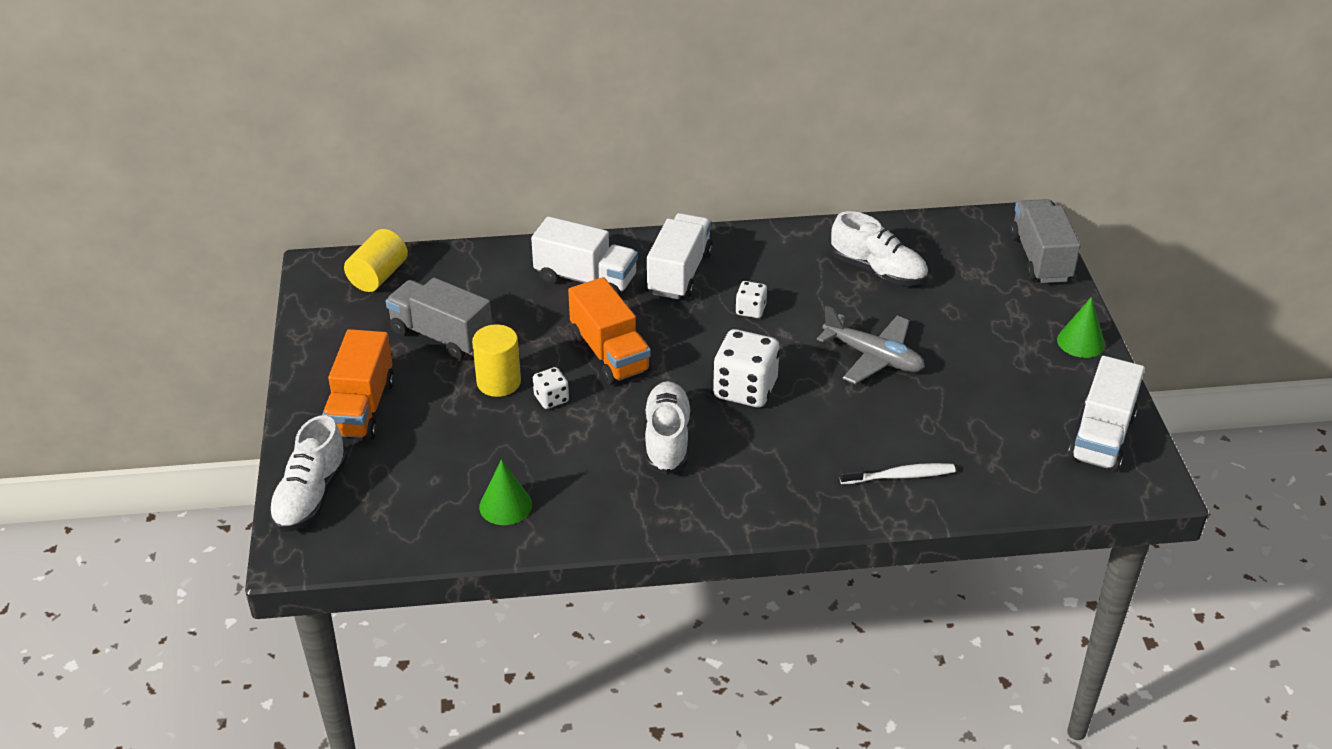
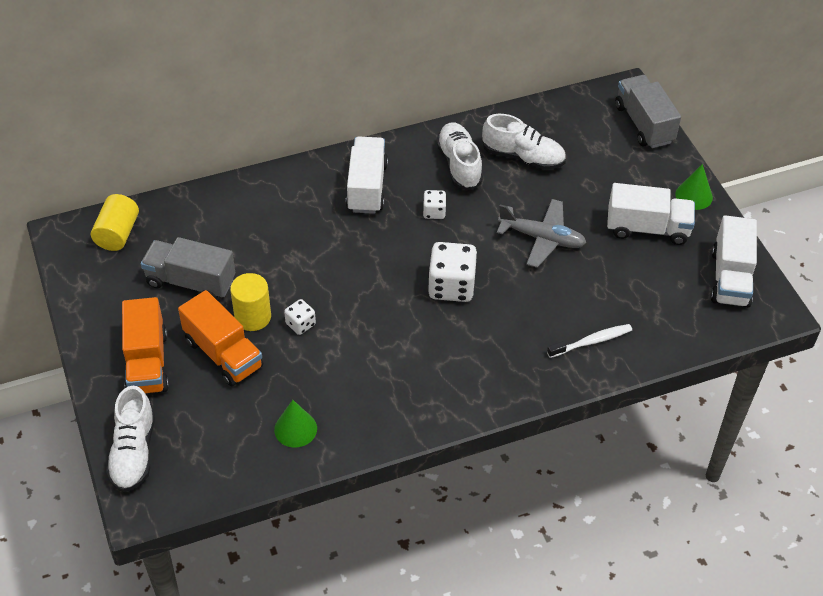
camera: 15 degrees left, 10 degrees up
(585, 279) = (292, 206): white truck -> white truck (647, 228)
(610, 353) = (334, 273): orange truck -> orange truck (223, 354)
(667, 440) = (404, 344): white shoe -> white shoe (459, 165)

